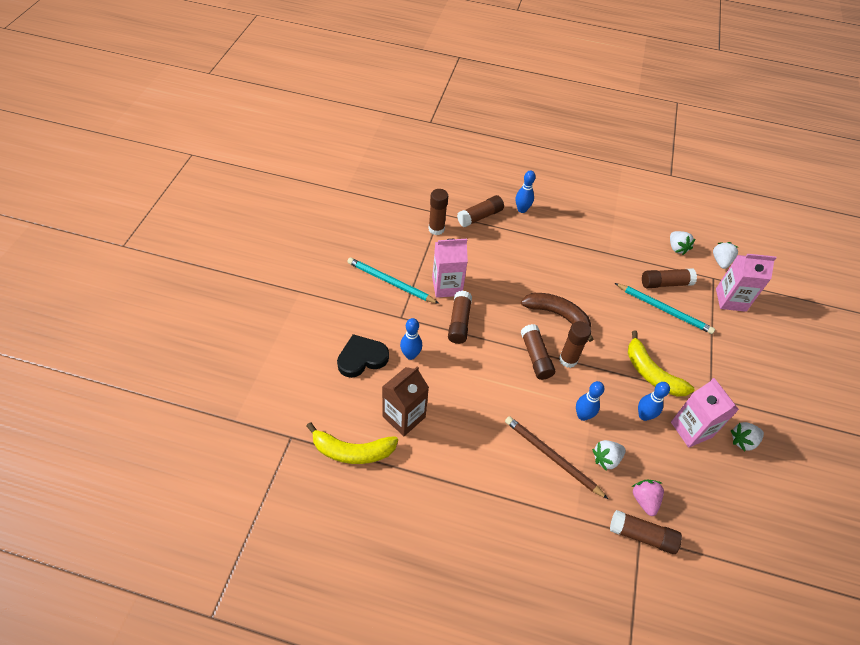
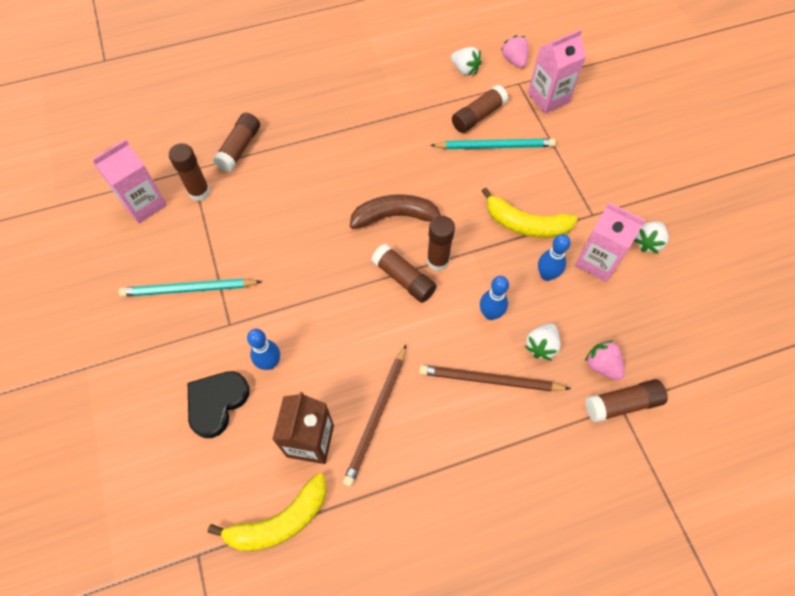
camera: 30 degrees left, 10 degrees up
(447, 286) = (256, 254): pink carton -> pink carton (144, 204)
(457, 430) = (376, 416): none -> brown pencil
(459, 322) = (298, 289): brown glue stick -> none
(522, 209) = (280, 114): blue bowling pin -> none
(720, 261) = (514, 61): white strawberry -> pink strawberry

